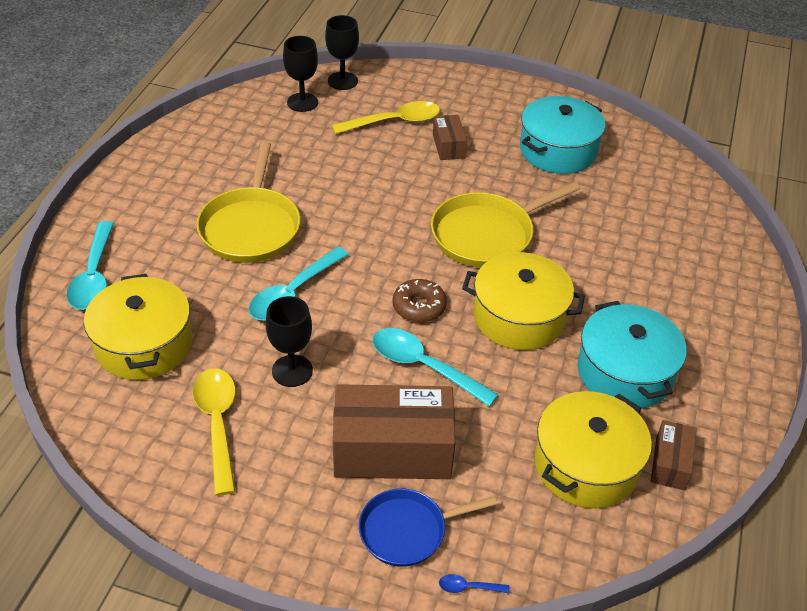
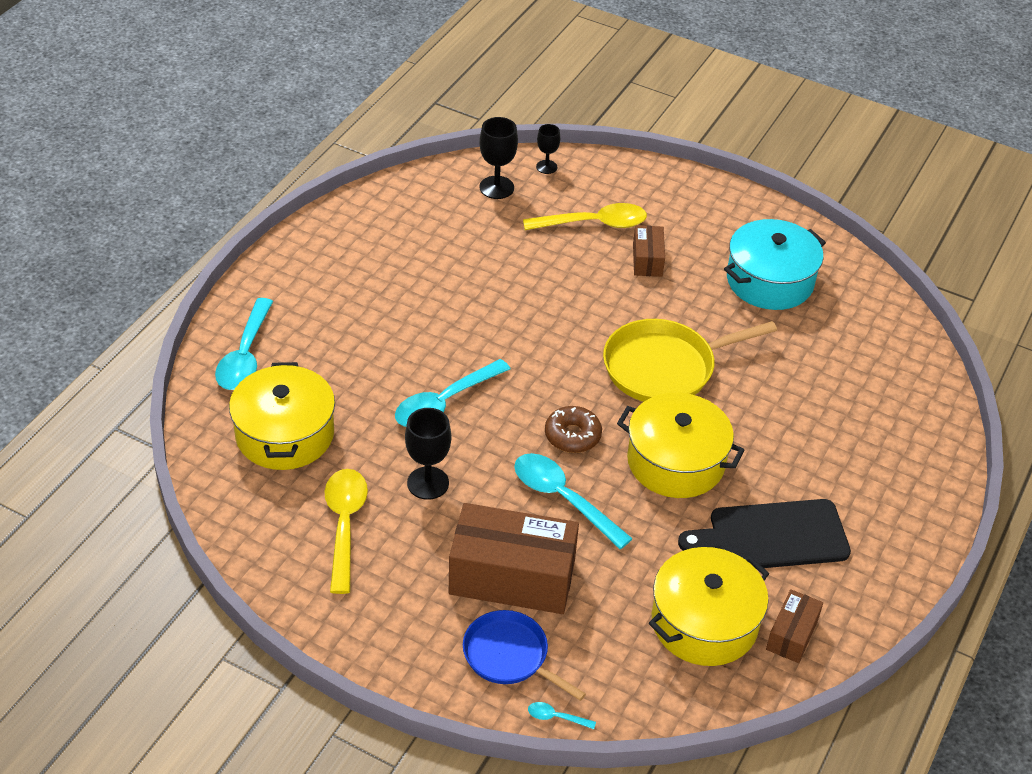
camera: 10 degrees right, 0 degrees up
(251, 227) = (414, 324): yellow pan -> none
(342, 81) = (546, 167): black goblet -> black goblet, size x0.62
(407, 530) = (509, 656): blue pan -> blue pan turned 45 degrees clockwise
(468, 587) = (556, 717): blue spoon -> turquoise spoon
(625, 372) = (772, 536): turquoise pot -> black cutting board

